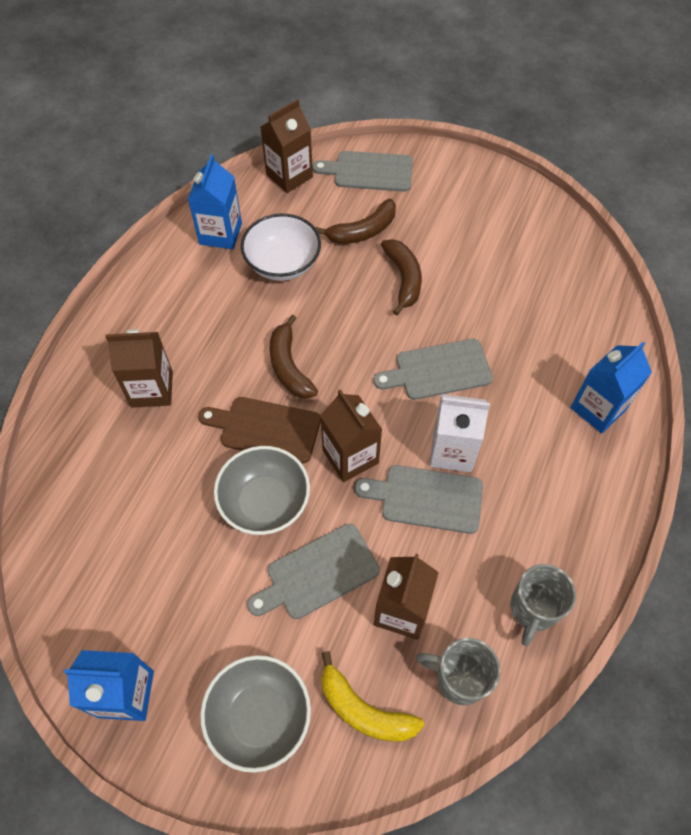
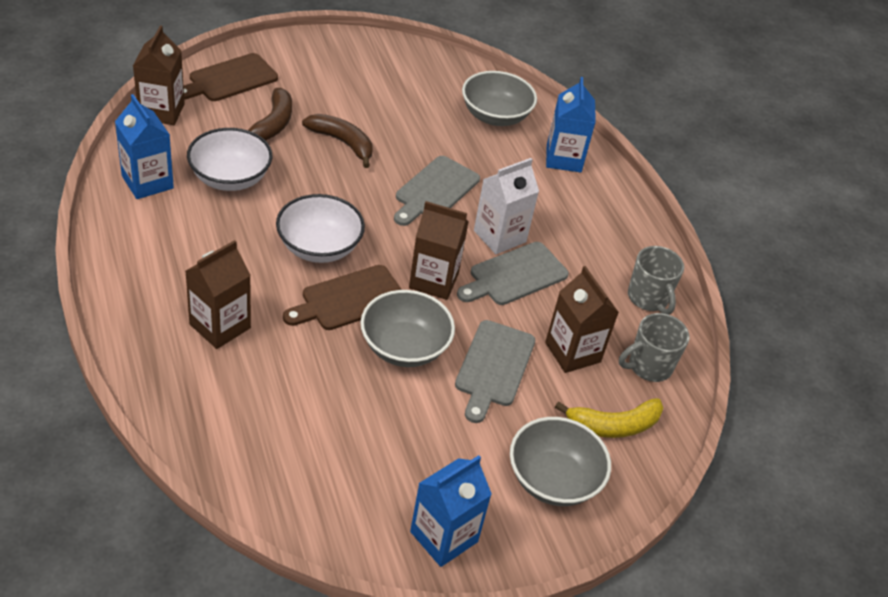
camera: 50 degrees left, 15 degrees down
(289, 366) = (319, 247): brown banana -> white bowl
(369, 171) = (229, 79): grey cutting board -> brown cutting board
(572, 326) = (495, 116): none -> grey bowl

